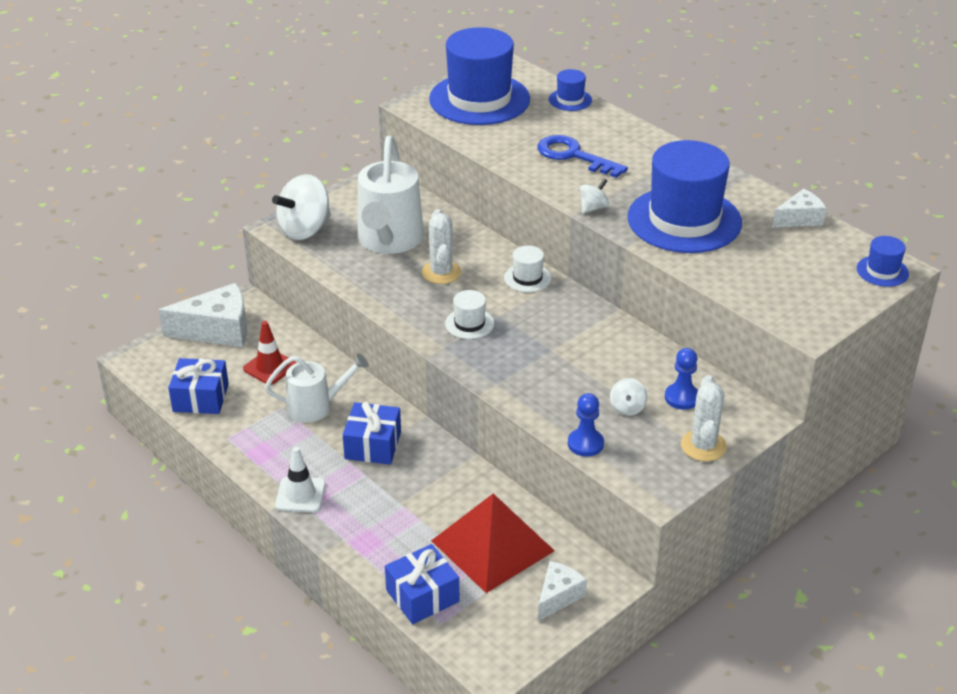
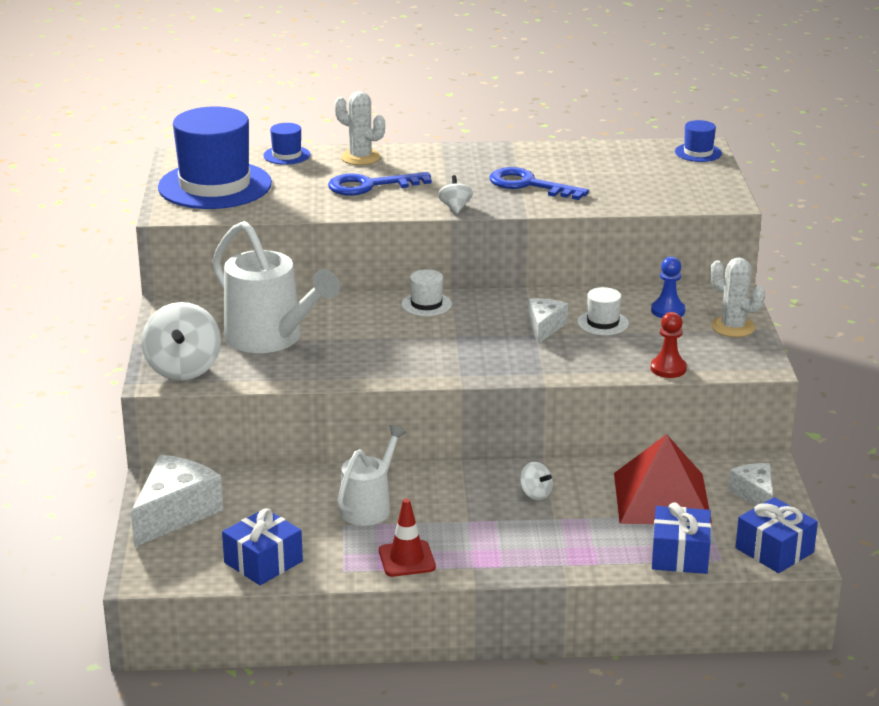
camera: 50 degrees left, 10 degrees down
(270, 367) = (276, 507): red traffic cone -> red traffic cone (407, 559)
(300, 495) = (477, 563): white traffic cone -> none
(373, 445) = (463, 500): blue gift -> blue gift (774, 550)
(441, 272) = (357, 335): white cactus -> white cactus (360, 157)
(469, 323) = (447, 352): white hat -> white hat (602, 323)
(585, 444) = (668, 369): blue pawn -> red pawn
(627, 408) = (650, 335): white spinning top -> white spinning top (535, 494)
(684, 220) = (528, 185): blue hat -> blue key
(799, 219) = (594, 150): white cheese -> white cheese (544, 327)

